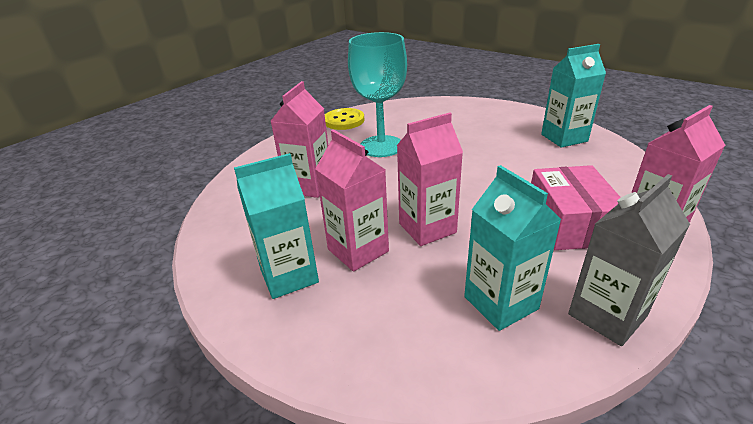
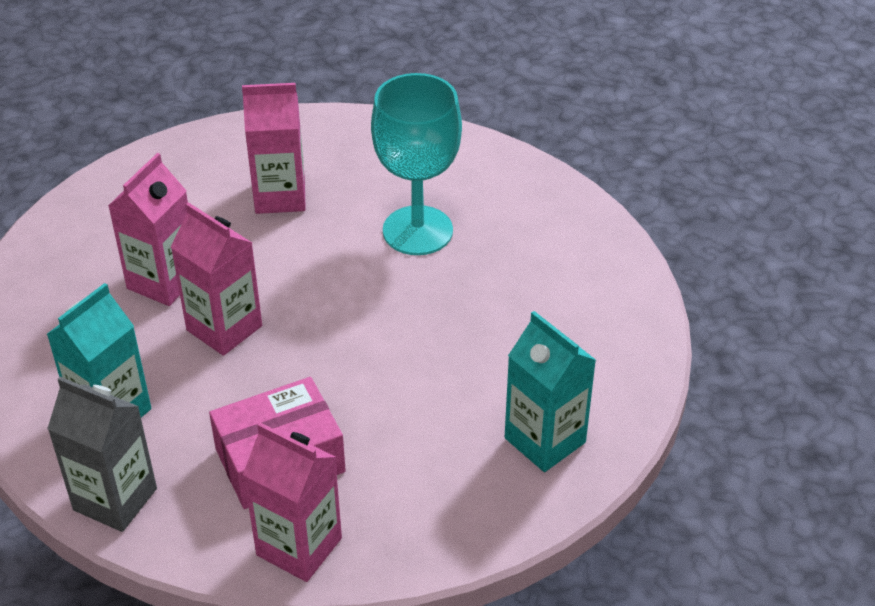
camera: 65 degrees right, 10 degrees up
(289, 276) = (106, 244): turquoise carton -> none
(344, 120) = (487, 164): yellow button -> none

